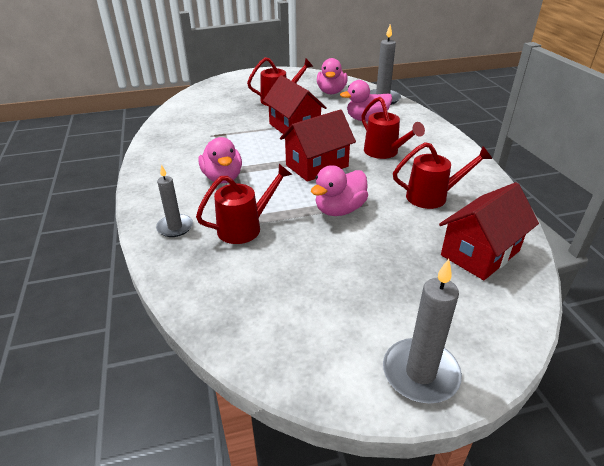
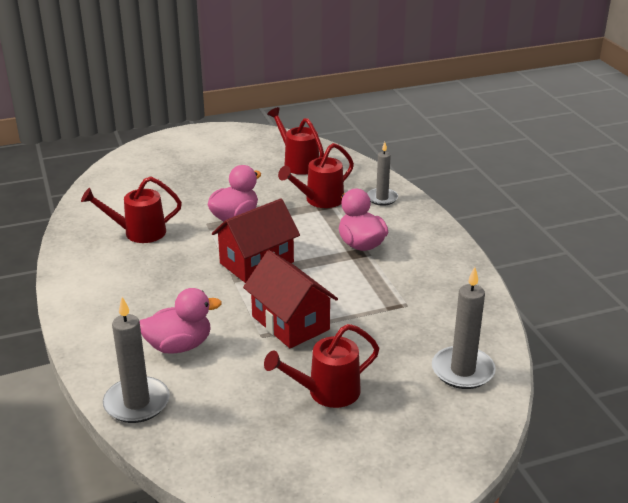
camera: 175 degrees right, 5 degrees down
(331, 92) = (229, 422): pink duck -> none
(384, 152) = (170, 284): red watering can -> red watering can (298, 163)
(420, 373) = (198, 137): grey candle -> grey candle (462, 370)
(480, 253) = (124, 190): red house -> none

